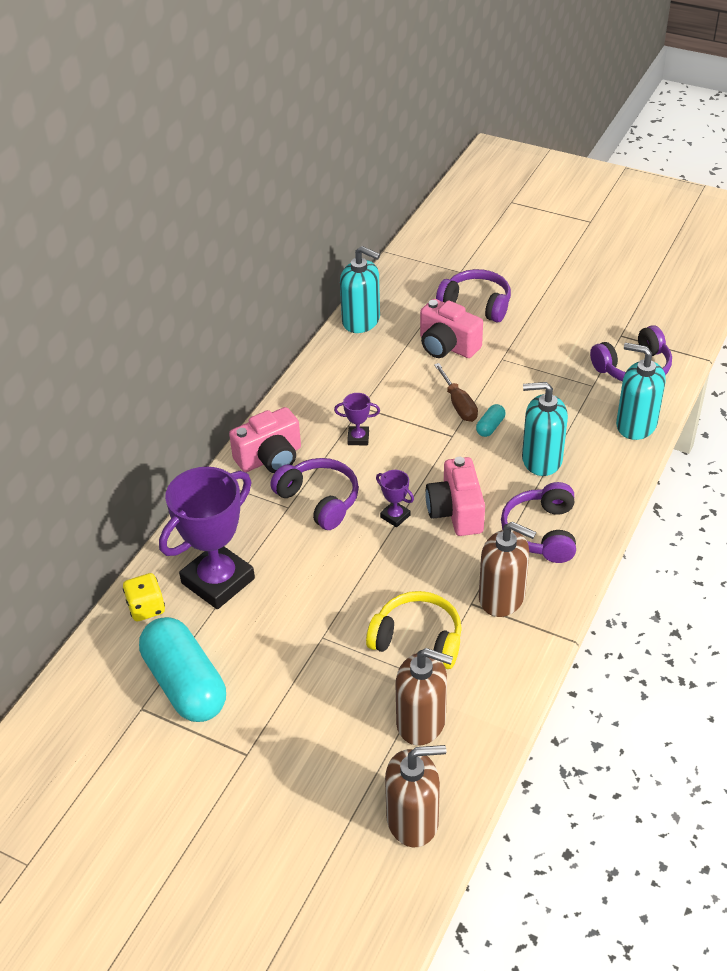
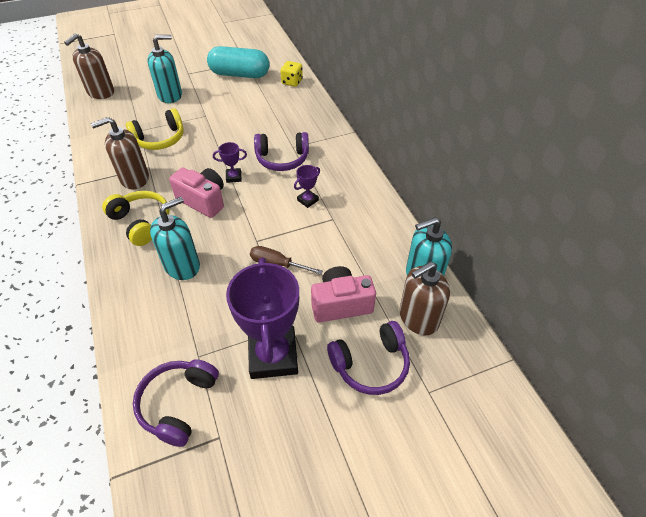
camera: 130 degrees right, 5 degrees up
(218, 581) = (278, 105): purple trophy -> purple trophy (273, 355)
(270, 458) = (336, 160): pink camera -> none
(421, 722) = (127, 116): brown soap dispenser -> brown soap dispenser (418, 318)
(490, 427) = (239, 264): turquoise capsule -> none
(541, 532) = (141, 222): purple headphones -> yellow headphones
(636, 425) = (135, 344): turquoise soap dispenser -> turquoise soap dispenser (170, 95)

